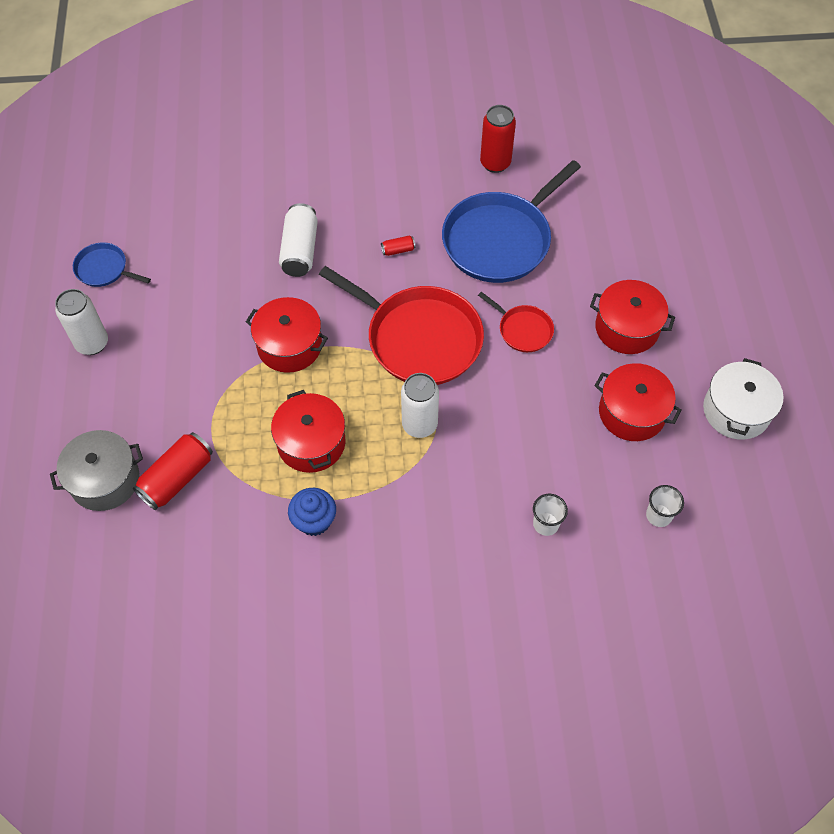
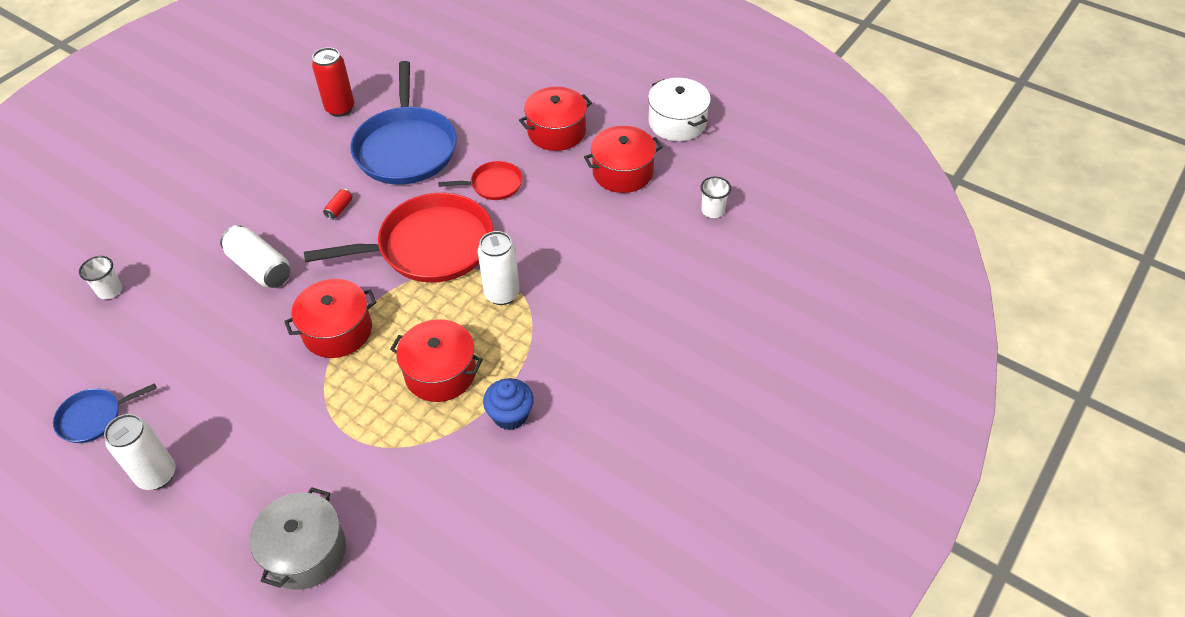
camera: 50 degrees left, 10 degrees down
(177, 478) = (366, 491): red can -> none
(546, 524) = (658, 274): white cup -> white cup (110, 290)

